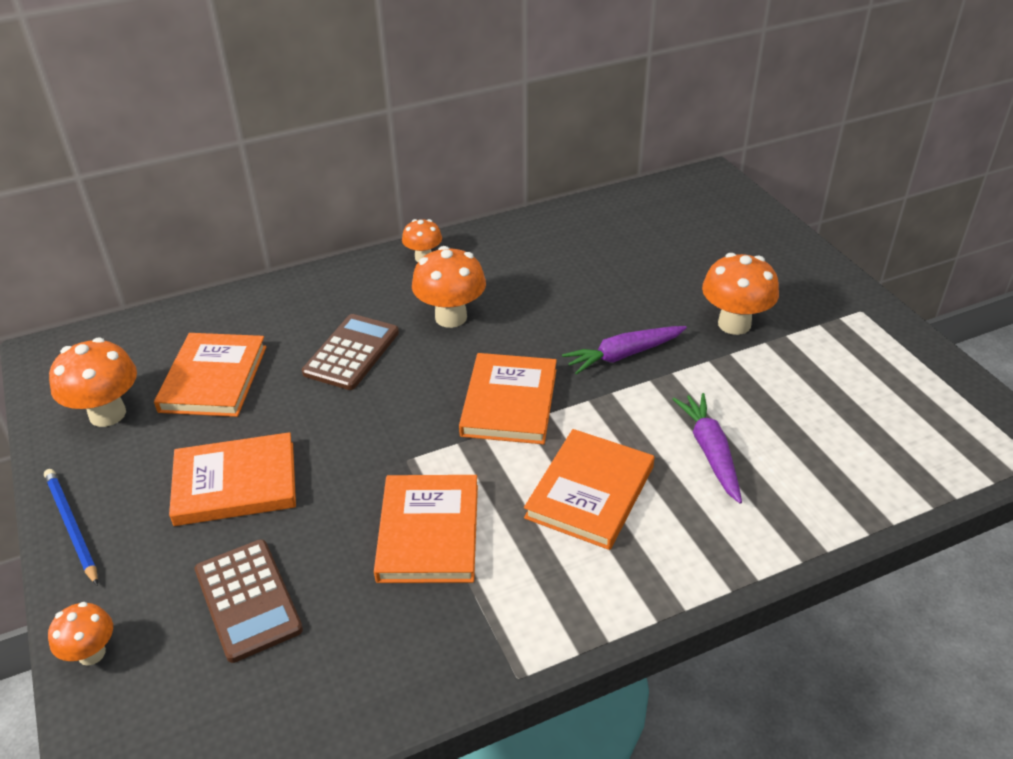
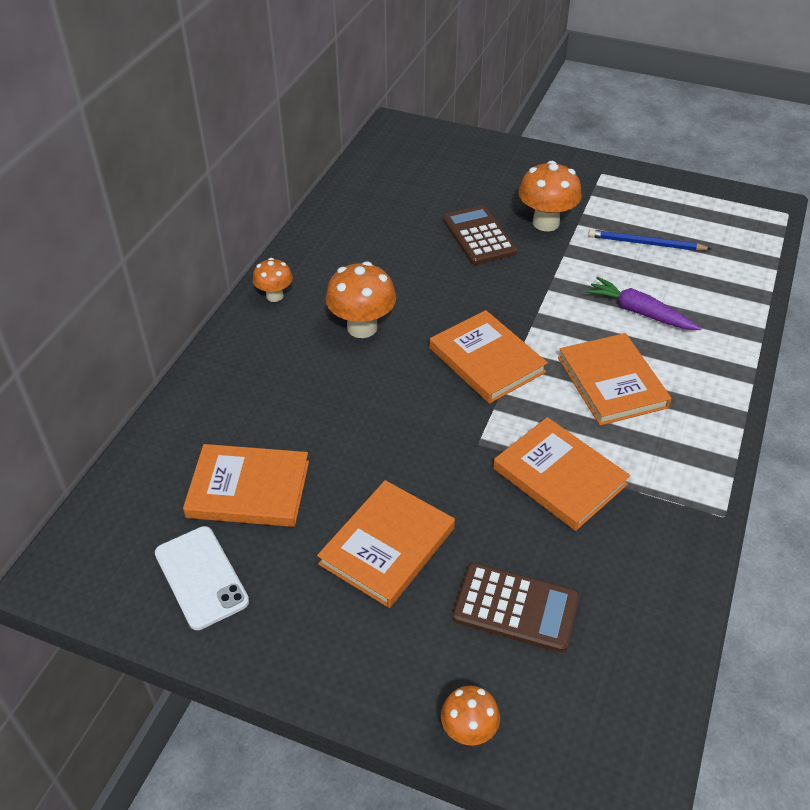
camera: 45 degrees left, 5 degrees up
(71, 526) = (311, 672): blue pencil -> blue pencil (645, 243)
(107, 414) = (201, 577): orange mushroom -> white phone
(214, 378) = (248, 489): orange book -> orange book turned 45 degrees counterclockwise
(351, 352) = (328, 398): brown calculator -> brown calculator (479, 236)
(623, 355) = (511, 283): purple carrot -> none

